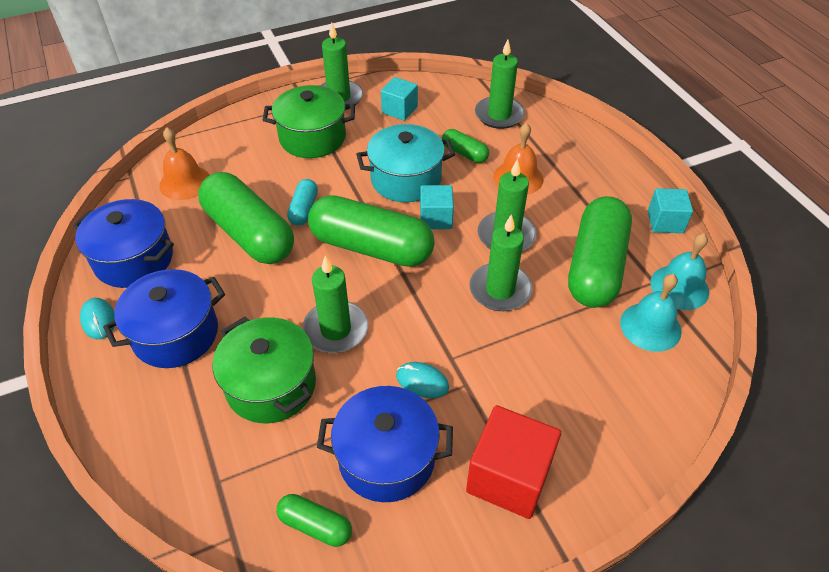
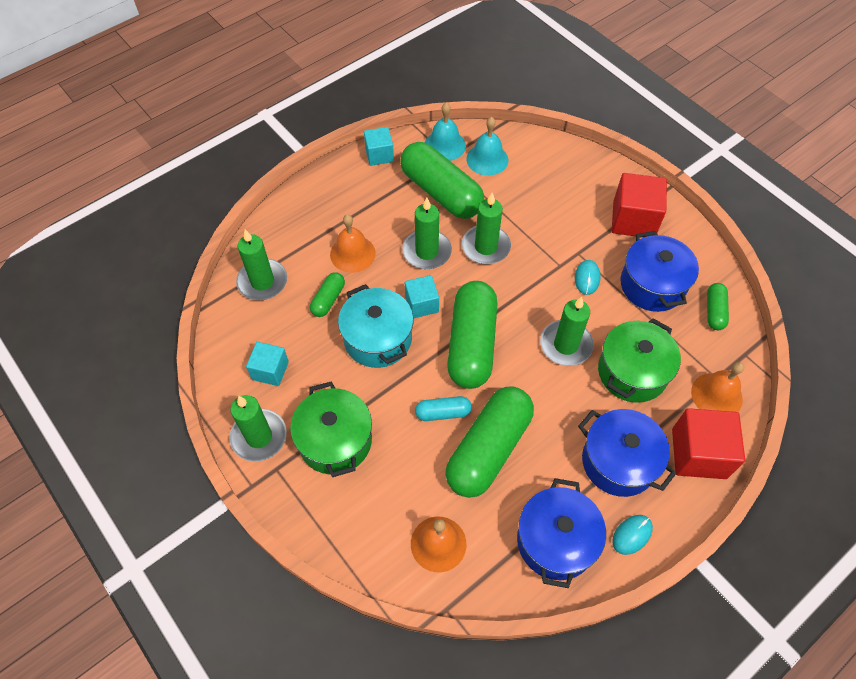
camera: 105 degrees left, 10 degrees up
(138, 416) = (698, 453): none -> red cube
(195, 470) = (716, 395): none -> orange bell
(596, 266) = (441, 192): green capsule -> green capsule turned 45 degrees clockwise

